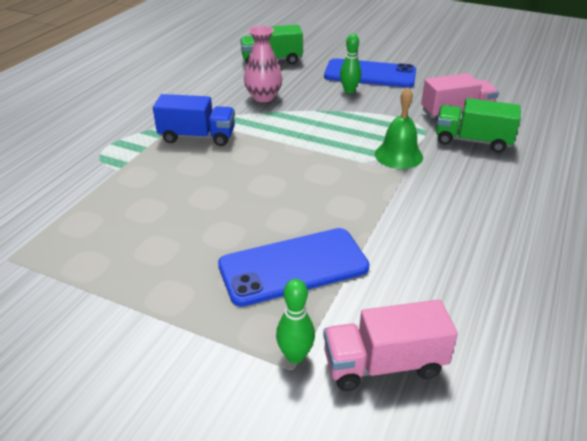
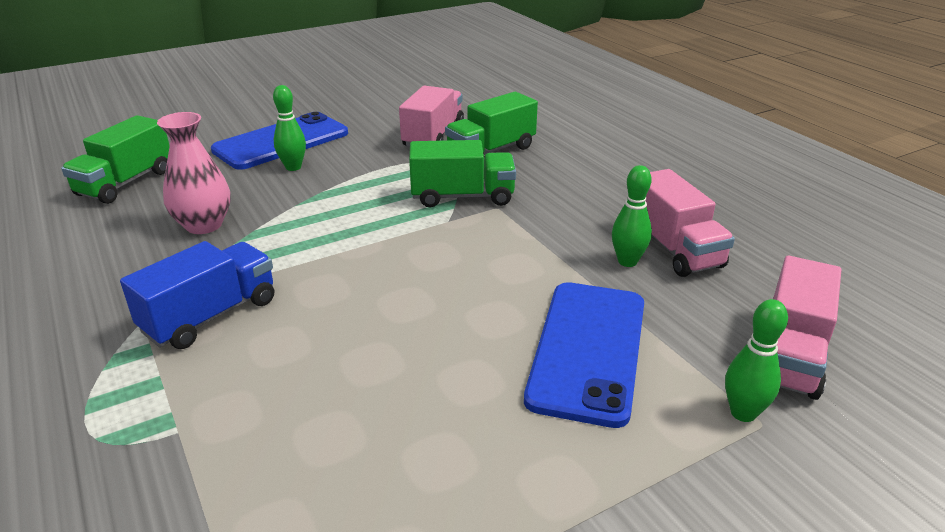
camera: 55 degrees left, 5 degrees down
(398, 155) = (462, 196): green bell -> green truck
(410, 249) = (627, 261): none -> green bowling pin
(456, 265) = (674, 248): none -> pink truck

